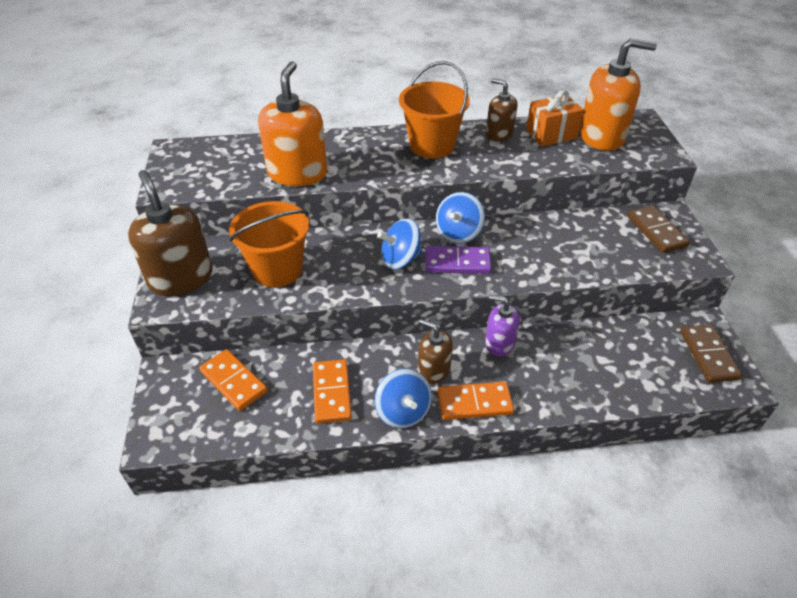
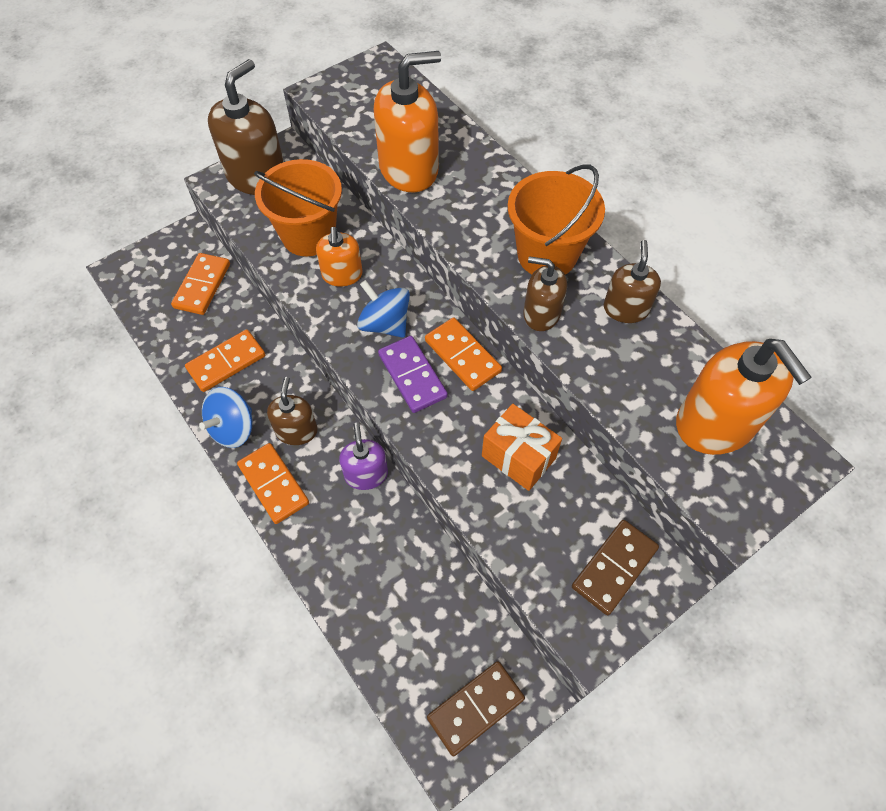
camera: 60 degrees right, 15 degrees up
(334, 265) = (342, 274): none -> orange soap dispenser
(458, 233) = (462, 356): blue spinning top -> orange domino
(477, 165) = (541, 314): none -> brown soap dispenser
(551, 134) = (671, 364): orange gift -> orange gift (518, 457)

